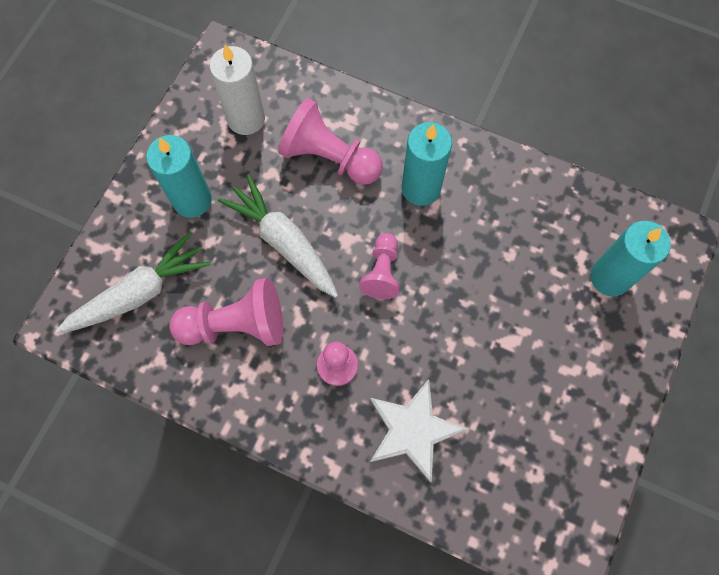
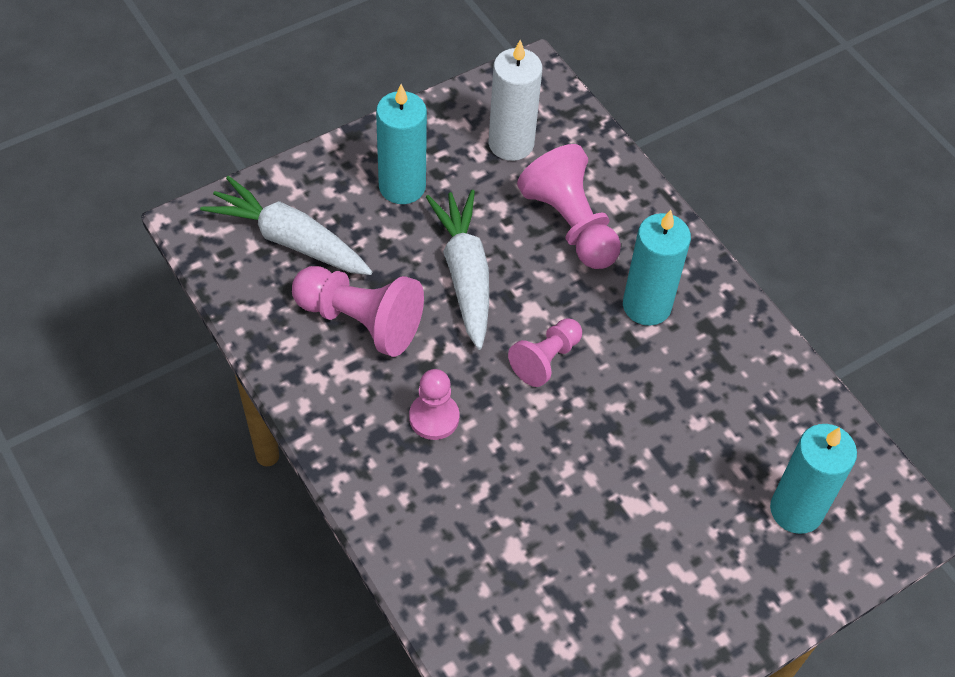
camera: 30 degrees right, 15 degrees down
(140, 293) = (289, 239): white carrot -> white carrot turned 150 degrees counterclockwise
(413, 430) = (466, 524): white star -> none

